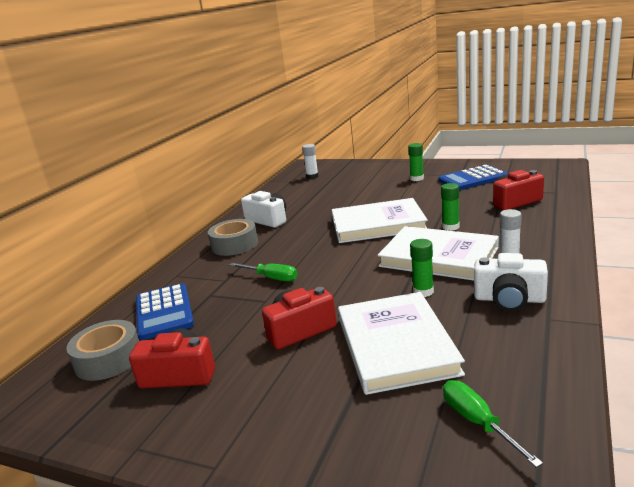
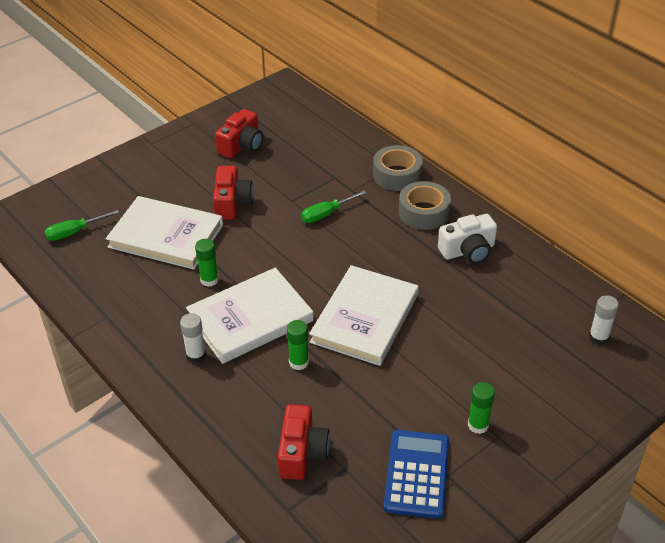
camera: 115 degrees right, 20 degrees up
(108, 359) = (293, 122): grey tape -> grey tape (397, 175)
(164, 312) = (331, 152): blue calculator -> none
(477, 422) = (74, 232): green screwdriver -> green screwdriver turned 150 degrees clockwise
(509, 299) = (147, 315): white camera -> none

